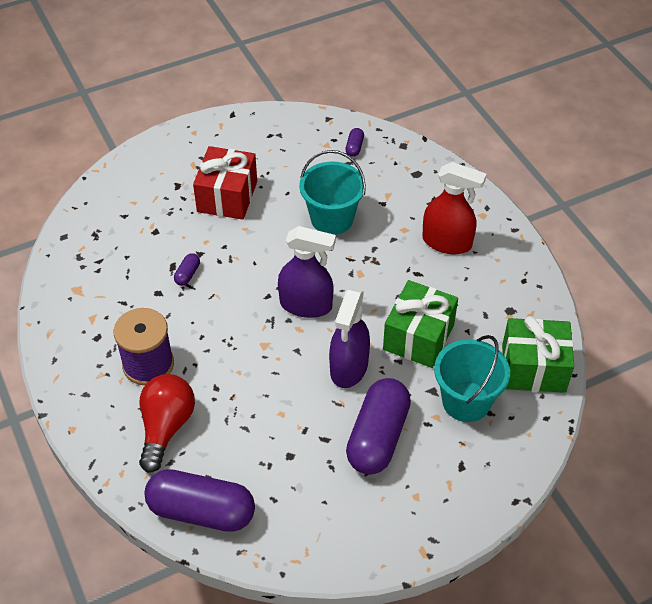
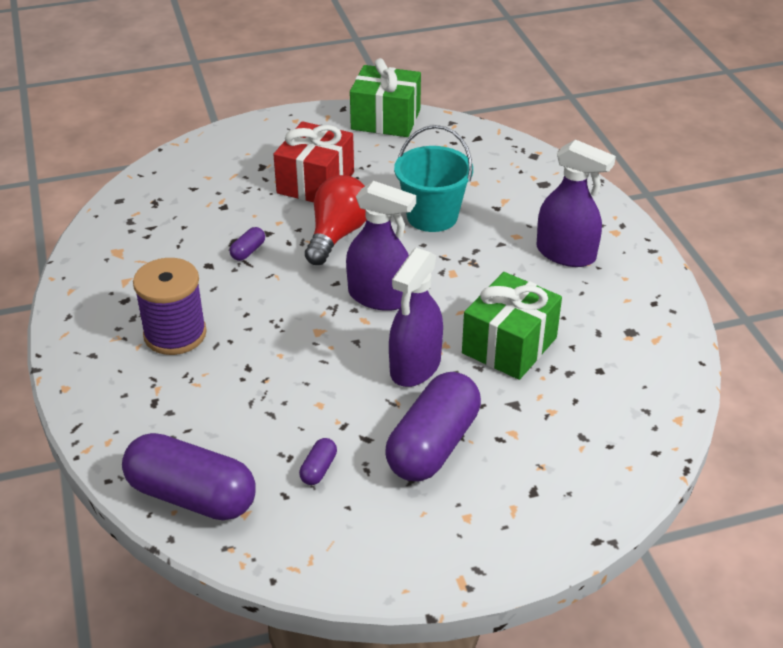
camera: 10 degrees right, 10 degrees down
(166, 427) = (176, 400): red light bulb -> red light bulb (337, 235)
(354, 147) = (475, 152): purple capsule -> purple capsule (318, 469)
(447, 242) = (566, 254): red spray bottle -> purple spray bottle
(466, 401) = (555, 421): turquoise bucket -> none
(533, 368) = (649, 396): green gift -> green gift (385, 120)

